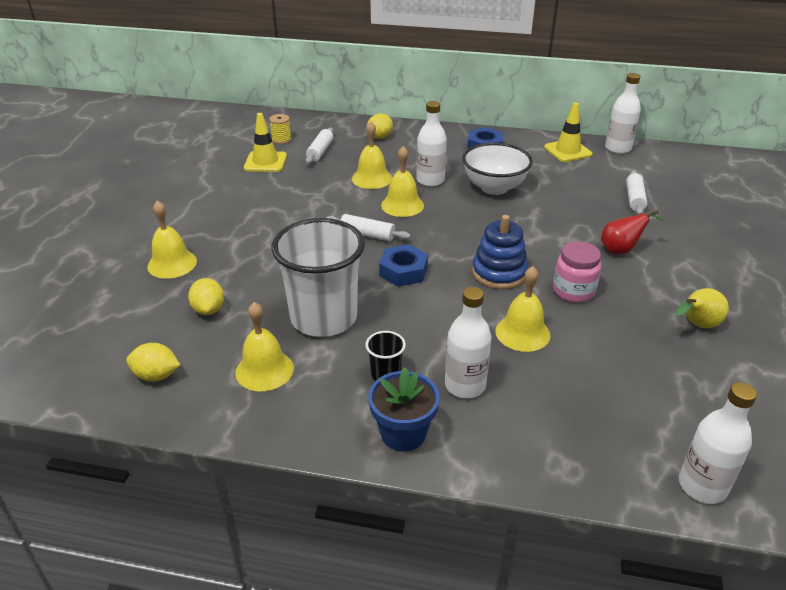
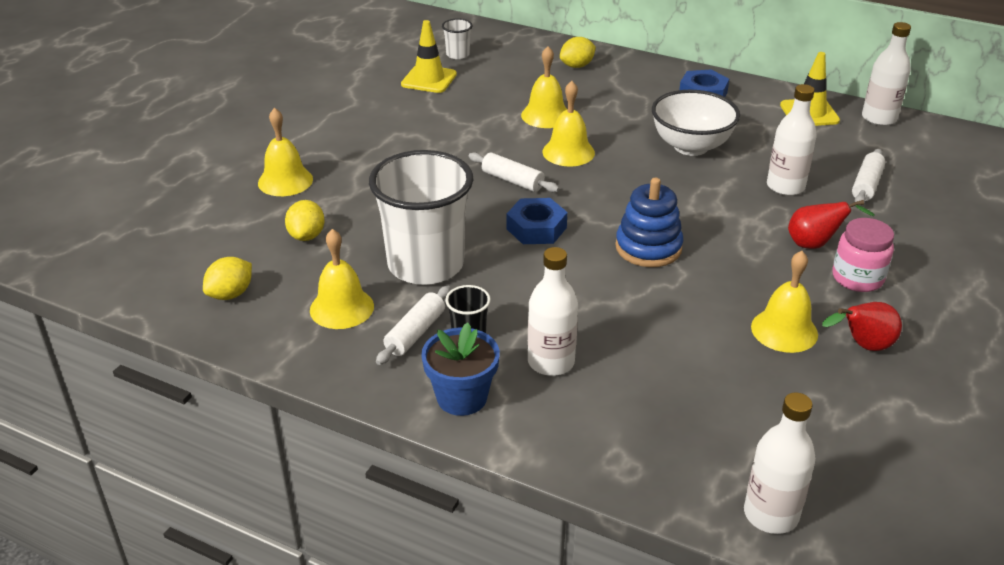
camera: 15 degrees right, 0 degrees up
(156, 376) = (231, 294): yellow lemon -> yellow lemon turned 75 degrees counterclockwise
(281, 139) = (457, 54): yellow spool -> white cup
(320, 151) = (498, 75): white rolling pin -> white rolling pin (415, 333)
(430, 180) = (615, 127): white bottle -> white bottle (785, 187)
(522, 333) = (644, 318): yellow bell -> yellow bell (784, 330)
(573, 291) = (728, 282): pink jar -> pink jar (857, 278)
(696, 325) = (863, 346): yellow pear -> red pear

